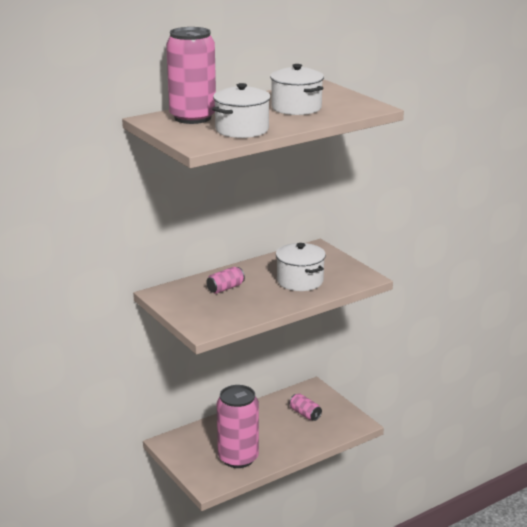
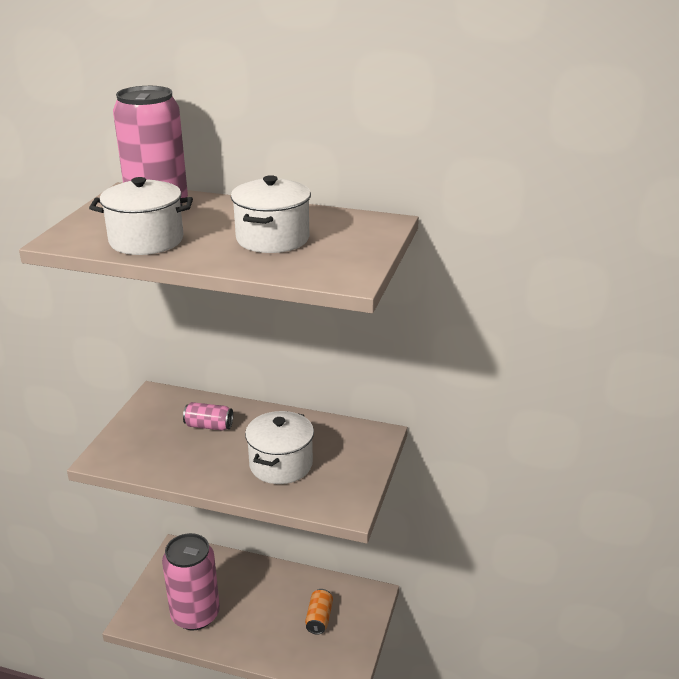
camera: 50 degrees right, 5 degrees up
(305, 414) = (319, 618): pink can -> orange can

